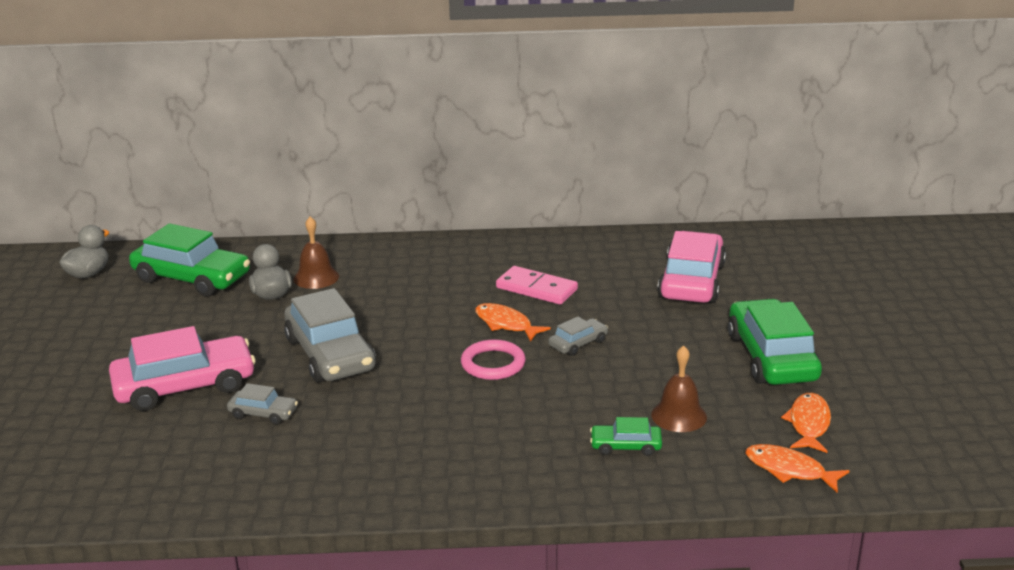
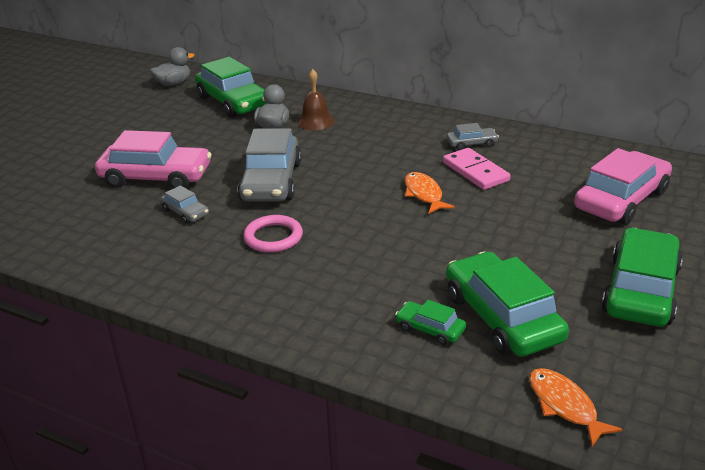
camera: 30 degrees right, 5 degrees up
(493, 364) = (384, 224): pink ring -> pink ring (273, 237)
(578, 343) = (469, 227): grey car -> grey car (471, 144)
(679, 415) = (502, 317): brown bell -> green car
(808, 424) = (623, 367): orange fish -> none

